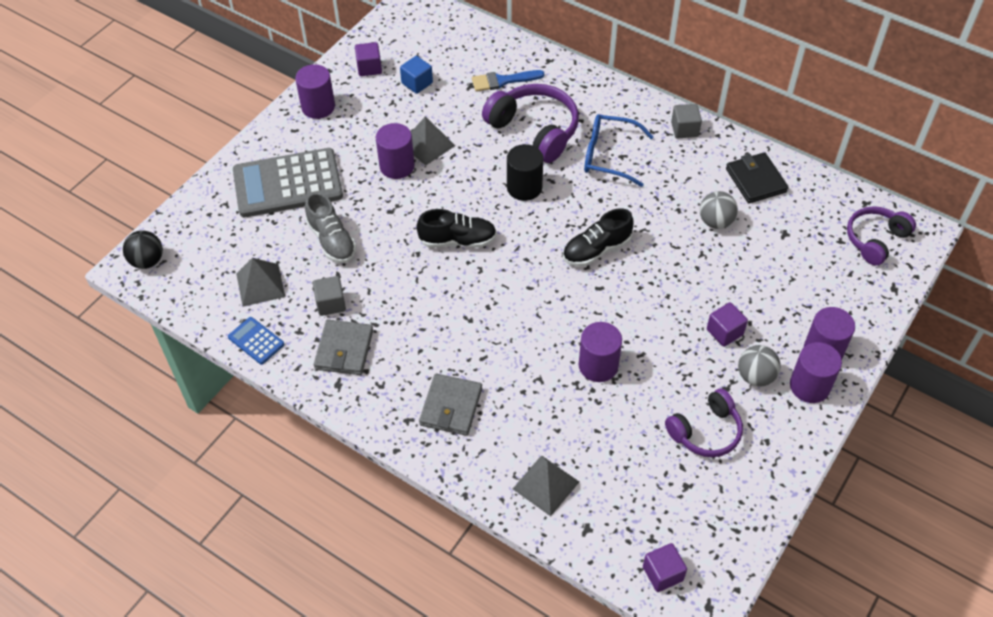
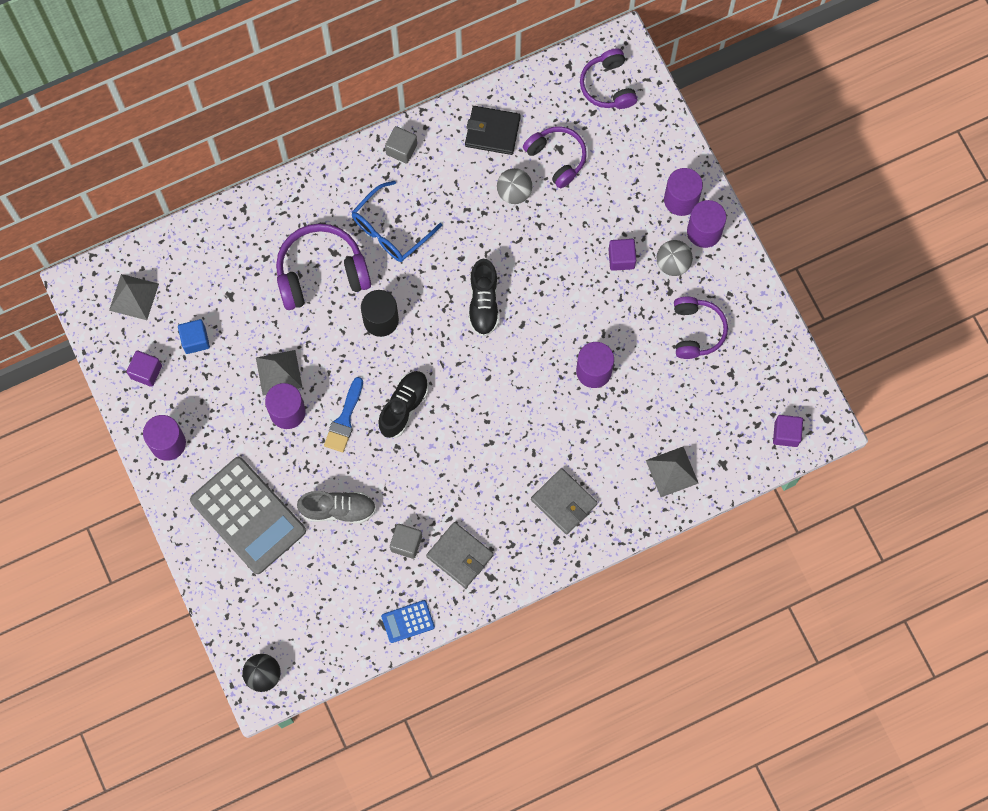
camera: 60 degrees left, 20 degrees up
(260, 285) = (350, 591): grey pyramid -> grey pyramid (134, 297)
(288, 184) = (248, 515): grey calculator -> grey calculator turned 60 degrees counterclockwise
(502, 81) = (242, 264): blue brush -> blue brush (344, 419)
(774, 236) = (557, 158): none -> purple headphones

